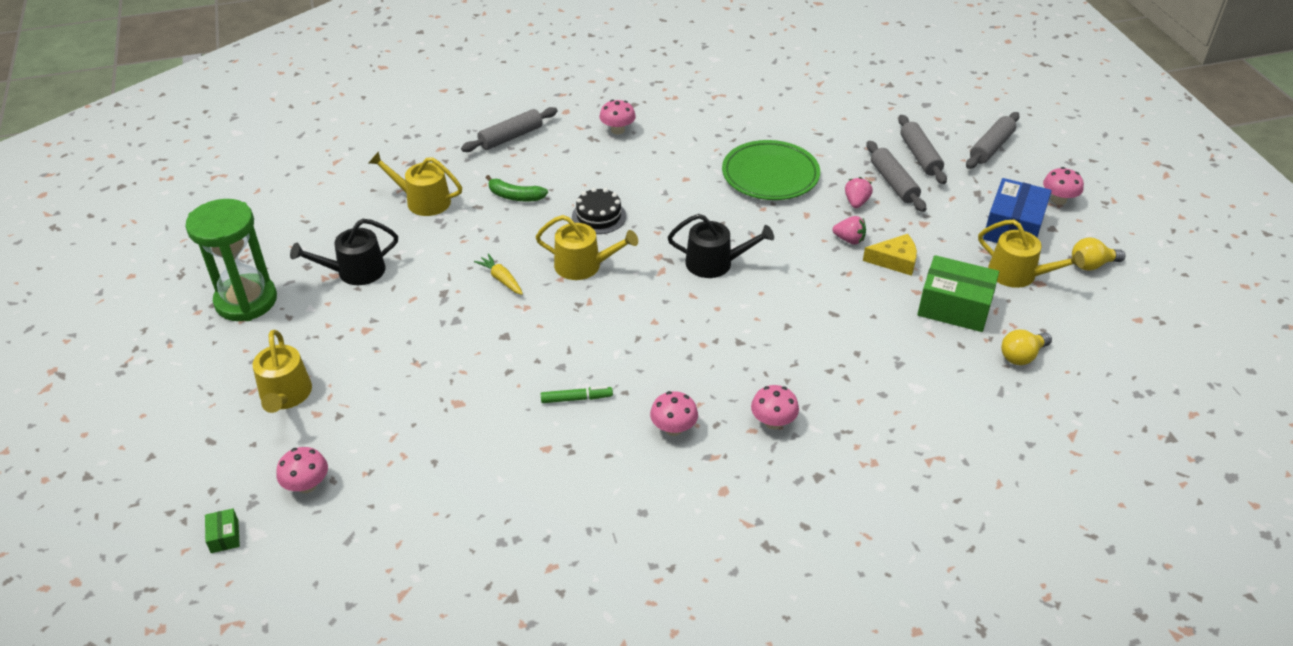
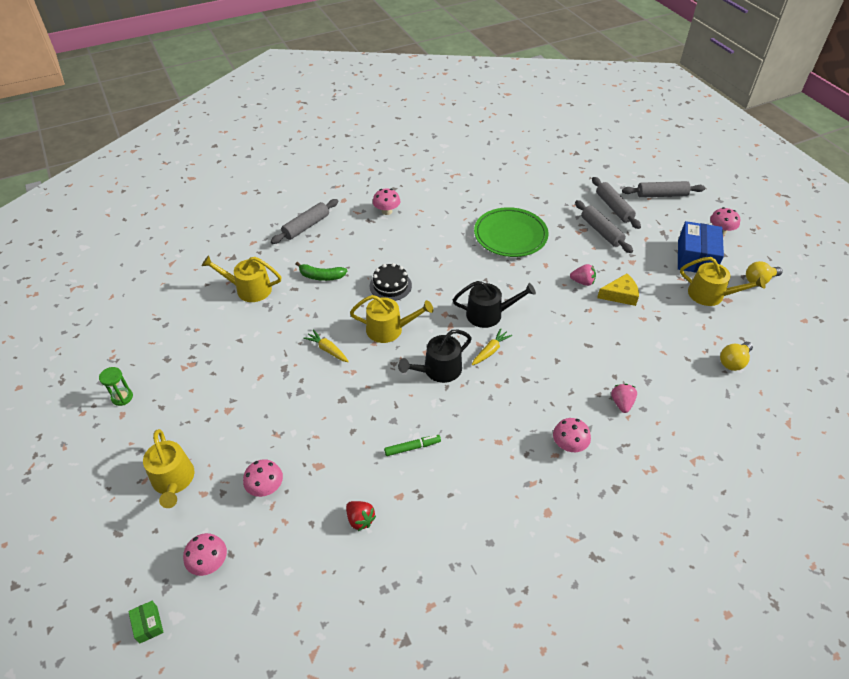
camera: 10 degrees left, 5 degrees up
(246, 301) = (122, 397): green hourglass -> green hourglass, size x0.42
(355, 272) = (208, 358): black watering can -> black watering can (438, 370)
(492, 466) = (360, 519): none -> red strawberry
(673, 428) = (494, 462): pink mushroom -> pink mushroom (266, 487)
(704, 305) = (490, 351): none -> yellow carrot
(856, 202) = (579, 250): pink strawberry -> pink strawberry (621, 403)
(954, 307) = (673, 328): green box -> none
(991, 147) = (661, 195): grey rolling pin -> grey rolling pin turned 60 degrees clockwise

